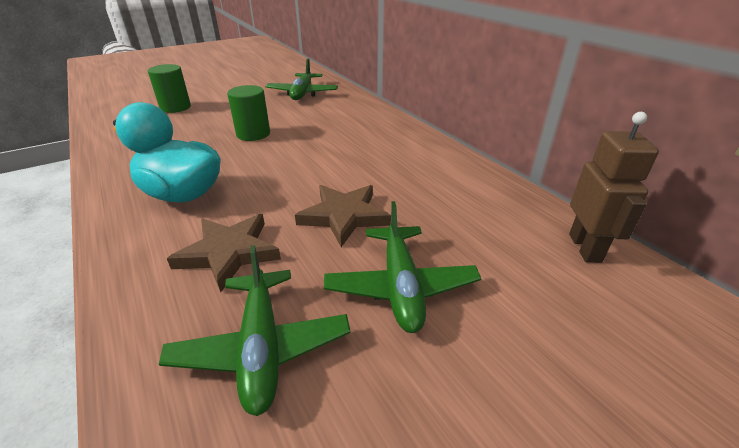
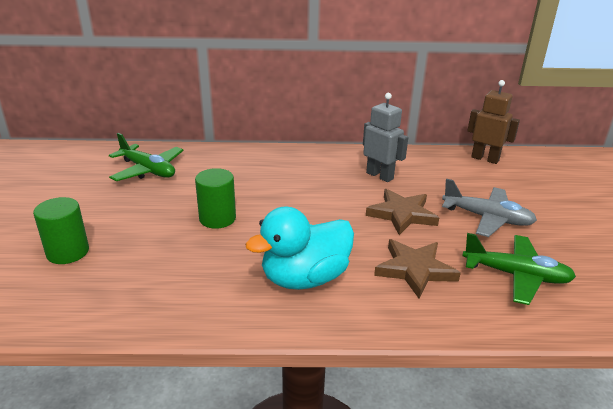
camera: 60 degrees left, 5 degrees down
(400, 286) = (487, 218): green plane -> grey plane
(418, 181) = (380, 176): none -> grey robot

